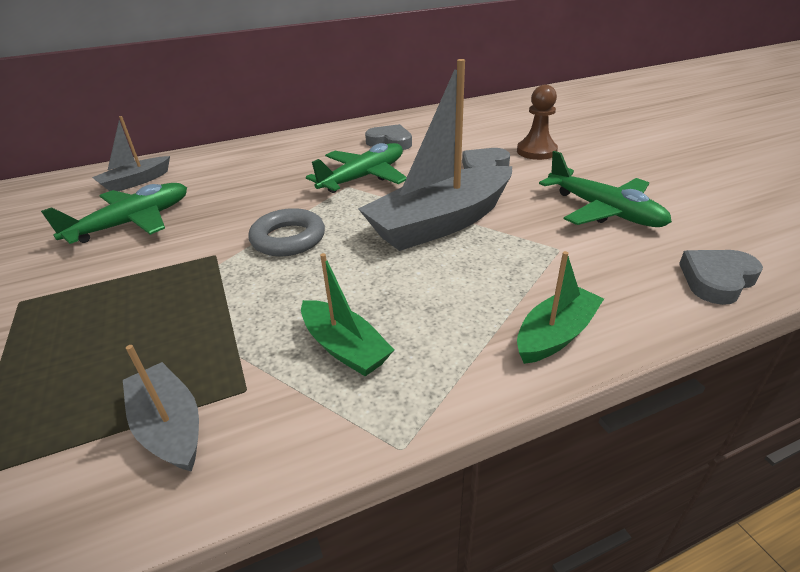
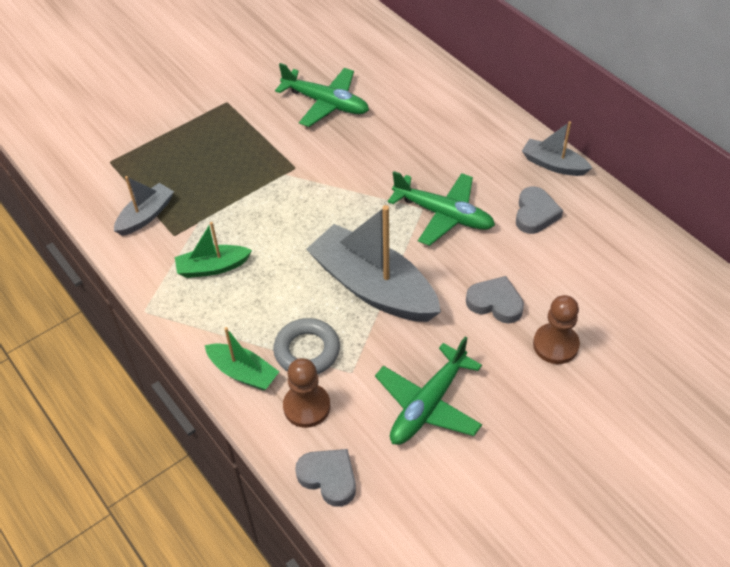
camera: 75 degrees right, 15 degrees up
(136, 182) = (389, 71): grey boat -> grey boat (553, 164)
(288, 239) = (325, 199): grey ring -> grey ring (307, 351)
(344, 348) = (212, 267): green boat -> green boat turned 45 degrees clockwise
(612, 285) = (306, 406): none -> brown pawn

